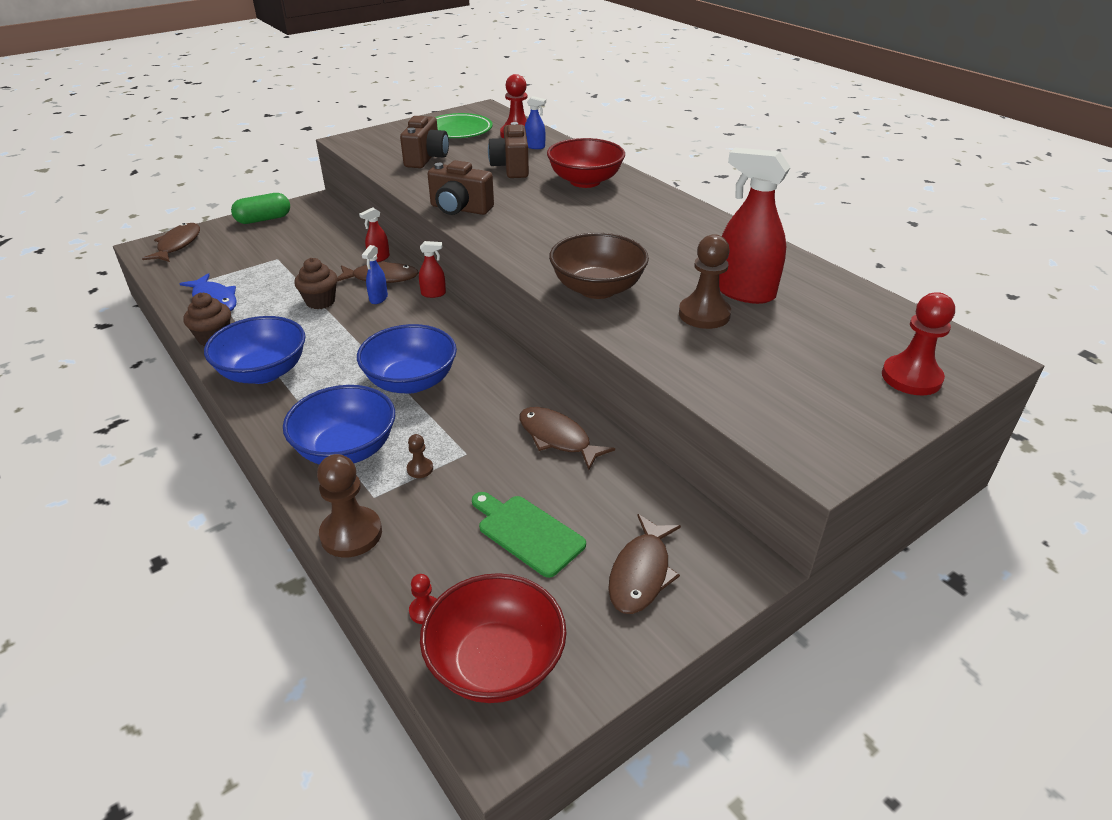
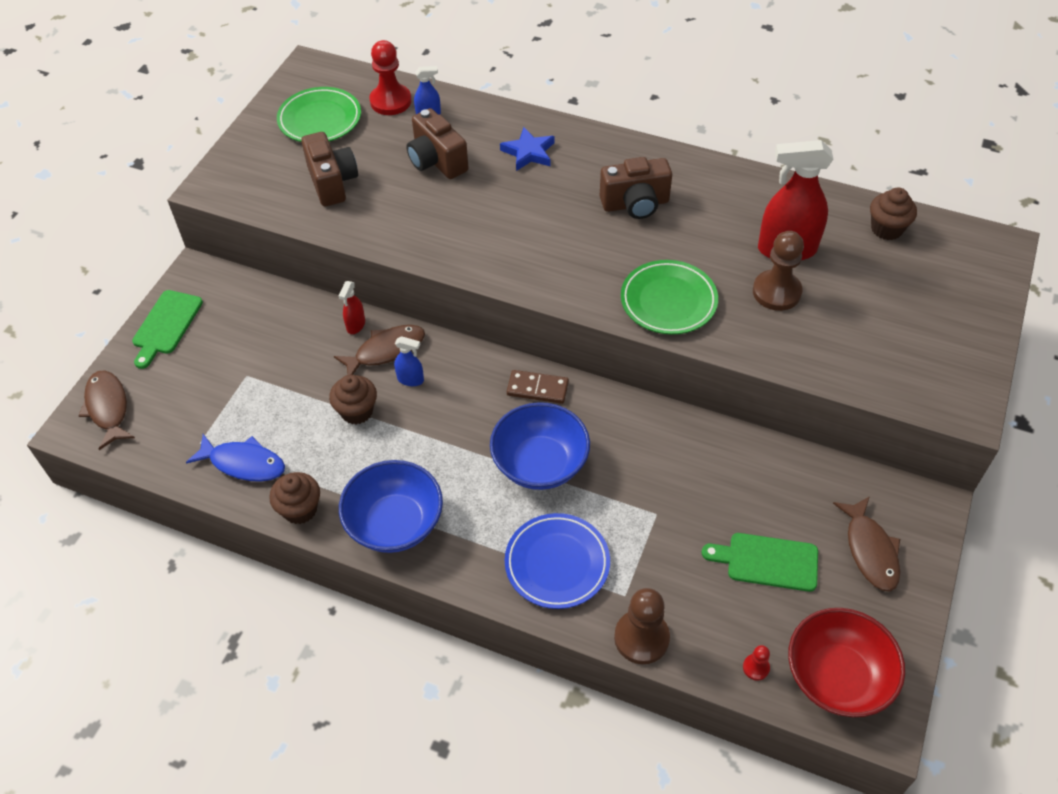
camera: 30 degrees left, 15 degrees up
(263, 219) = (166, 325): green capsule -> green cutting board
(346, 449) = (557, 563): blue bowl -> blue plate
(378, 298) = (410, 379): blue spray bottle -> blue spray bottle turned 60 degrees counterclockwise
(420, 469) = (635, 549): brown pawn -> none
(433, 294) = (458, 348): red spray bottle -> none
(460, 209) = (446, 248): brown camera -> brown camera (635, 204)
(463, 337) = (537, 389): none -> brown domino
(557, 438) = (713, 460): brown fish -> none
(585, 181) = (529, 152): red bowl -> blue star
(597, 288) = (668, 301): brown bowl -> green plate
(863, 310) = (886, 229): none -> brown cupcake
(911, 377) = (966, 291): red pawn -> none

